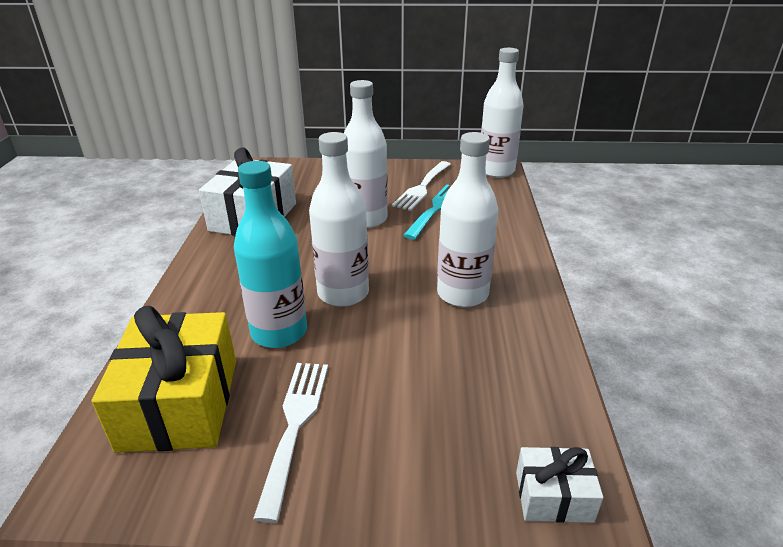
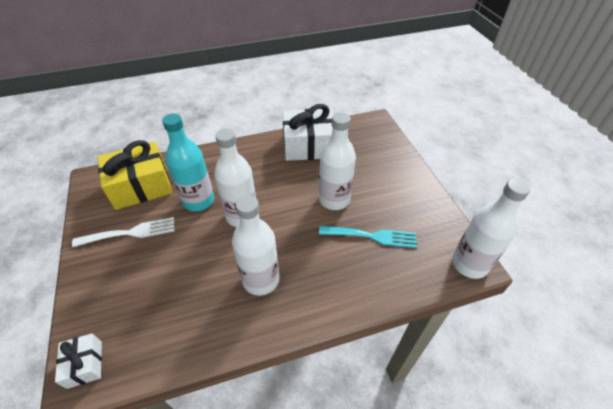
camera: 70 degrees right, 15 degrees up
(422, 187) = (402, 218): white fork -> none

